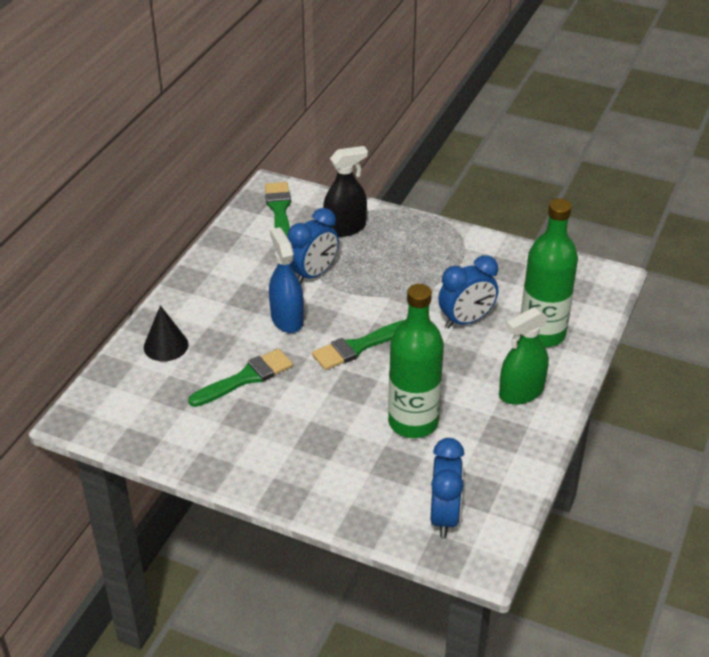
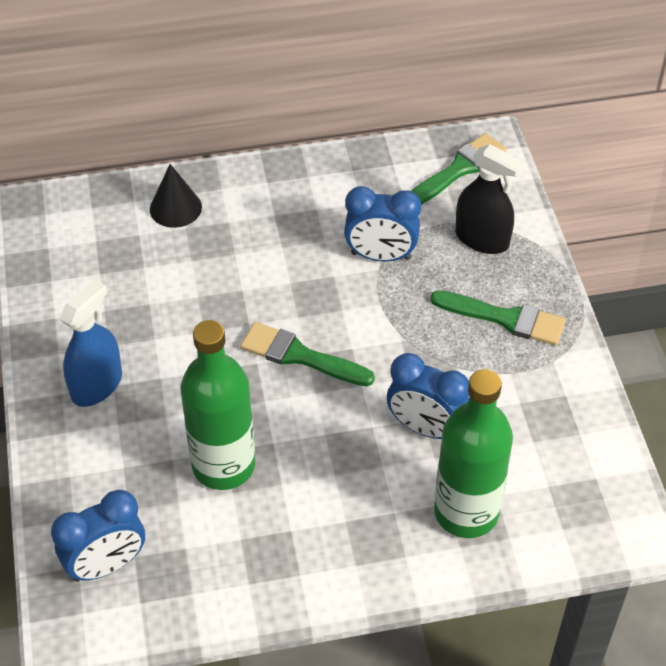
camera: 55 degrees right, 10 degrees up
(246, 378) = (179, 293): green brush -> green brush (505, 318)
(287, 319) = (292, 275): blue spray bottle -> blue spray bottle (97, 385)
(521, 392) = (349, 541): green spray bottle -> none

